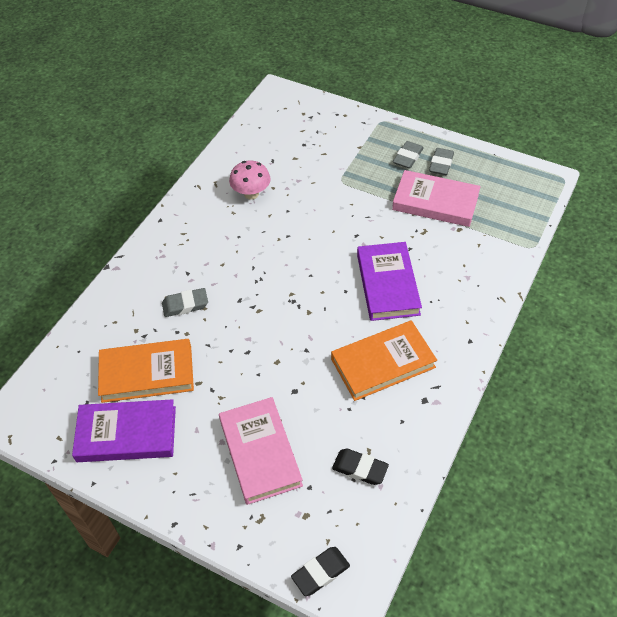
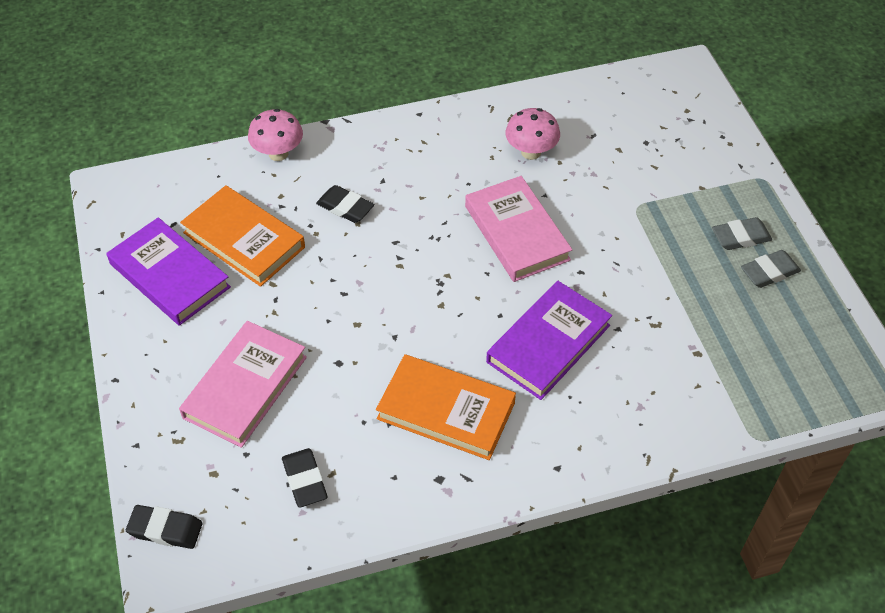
camera: 45 degrees right, 0 degrees up
(101, 307) = (278, 153): none -> pink mushroom
(185, 305) = (345, 207): grey eraser -> black eraser
(435, 202) = (708, 306): pink book -> pink book (516, 233)

